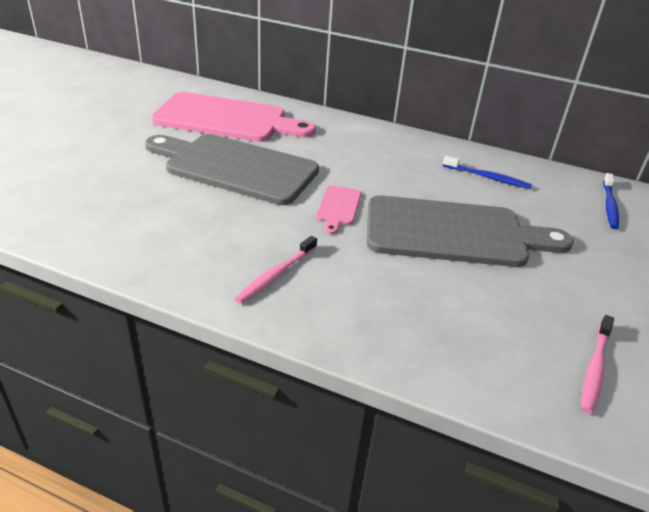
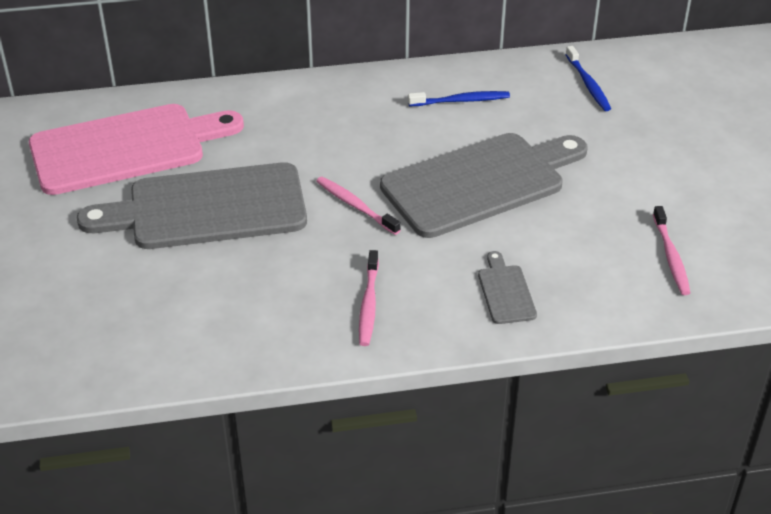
camera: 30 degrees left, 5 degrees up
(338, 207) = (355, 206): pink cutting board -> pink toothbrush
(400, 320) = (505, 291): none -> grey cutting board

